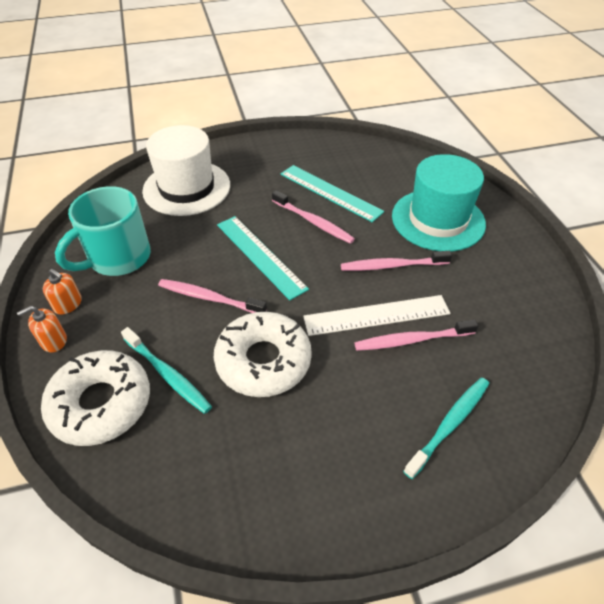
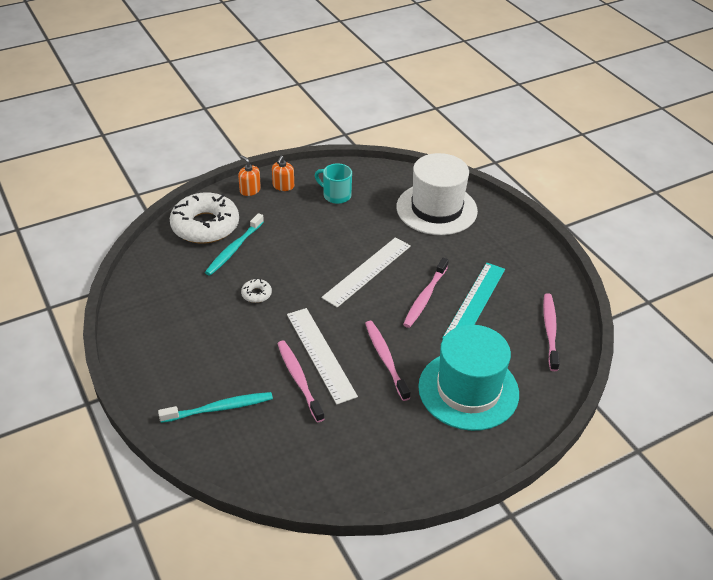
camera: 75 degrees right, 5 degrees down
(118, 258) = (336, 195): turquoise mug -> turquoise mug, size x0.58
(209, 298) = (310, 252): pink toothbrush -> pink toothbrush (550, 330)
(260, 255) = (367, 271): turquoise ruler -> white ruler
(263, 361) = (256, 294): white donut -> white donut, size x0.41
(450, 424) = (220, 408): turquoise toothbrush -> turquoise toothbrush turned 45 degrees counterclockwise

